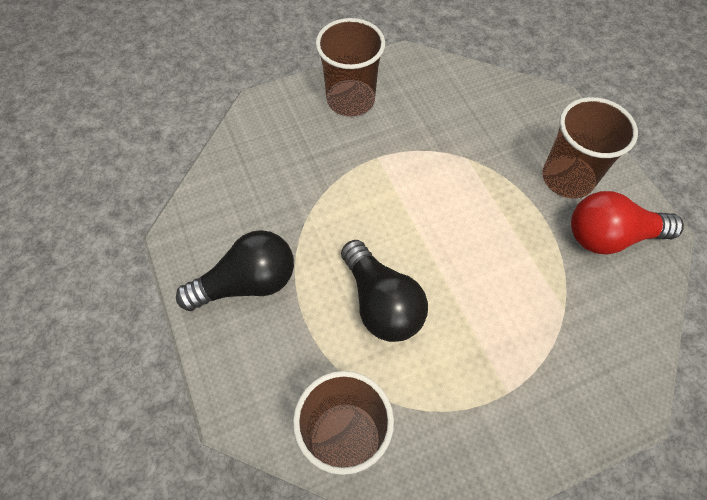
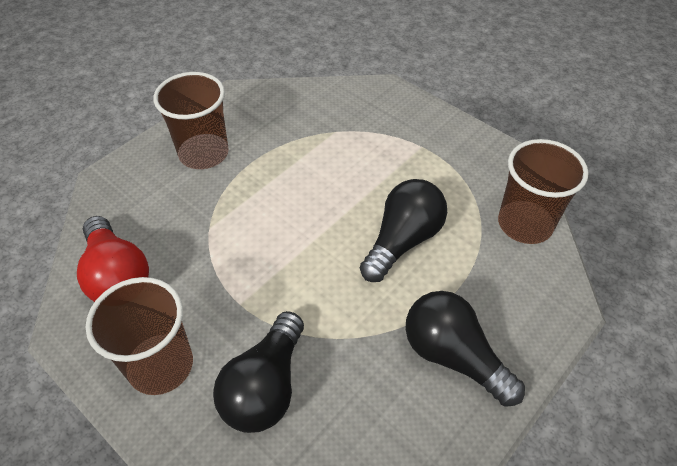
camera: 115 degrees left, 10 degrees down
(299, 152) = (265, 386): none -> black light bulb
(610, 236) = (254, 118): red light bulb -> red light bulb (117, 276)

